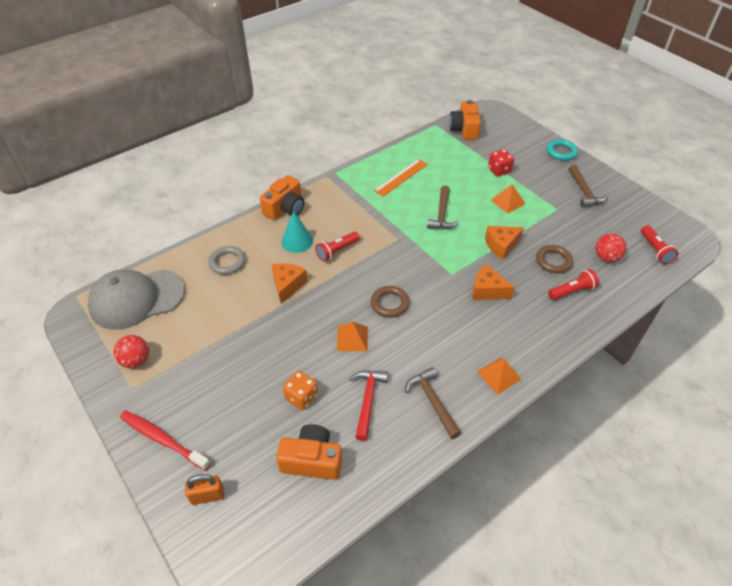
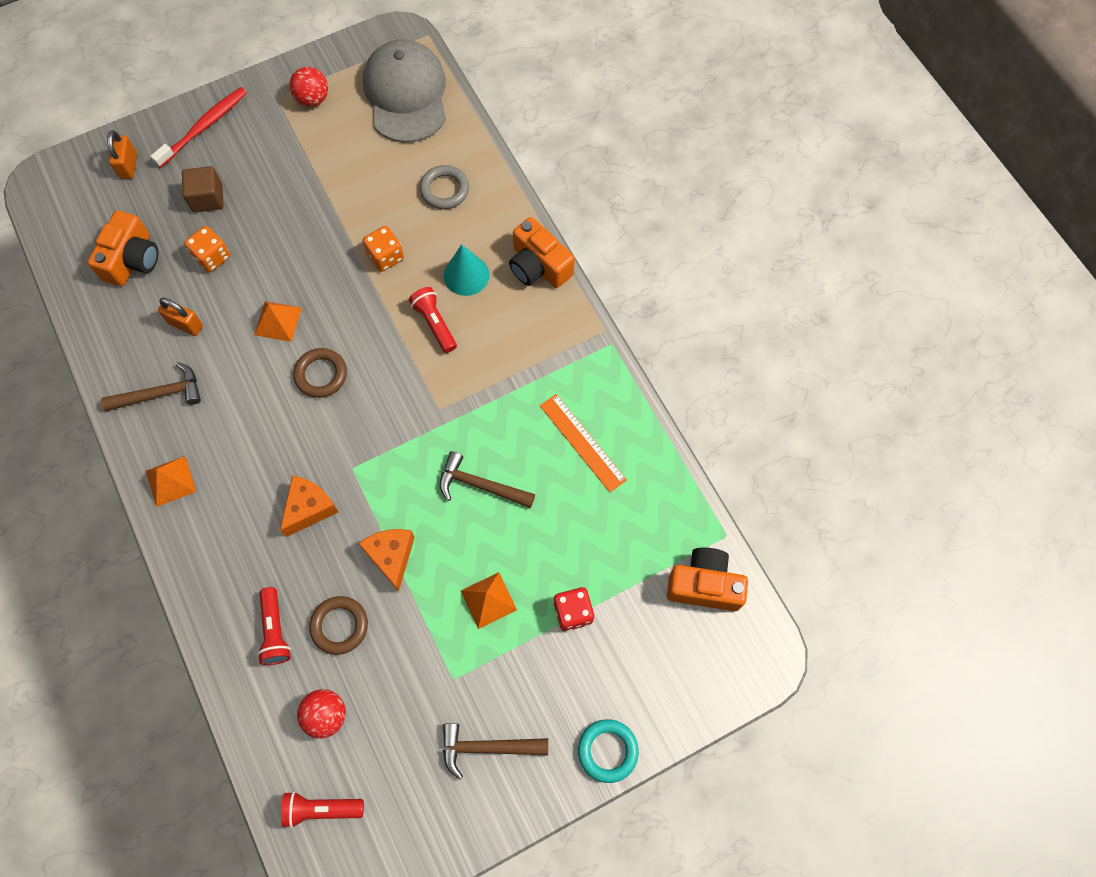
camera: 100 degrees right, 20 degrees up
(242, 416) = (208, 198): none -> brown cube
(287, 285) = (385, 256): orange cheese -> orange dice
(368, 400) = (185, 324): red hammer -> orange padlock

